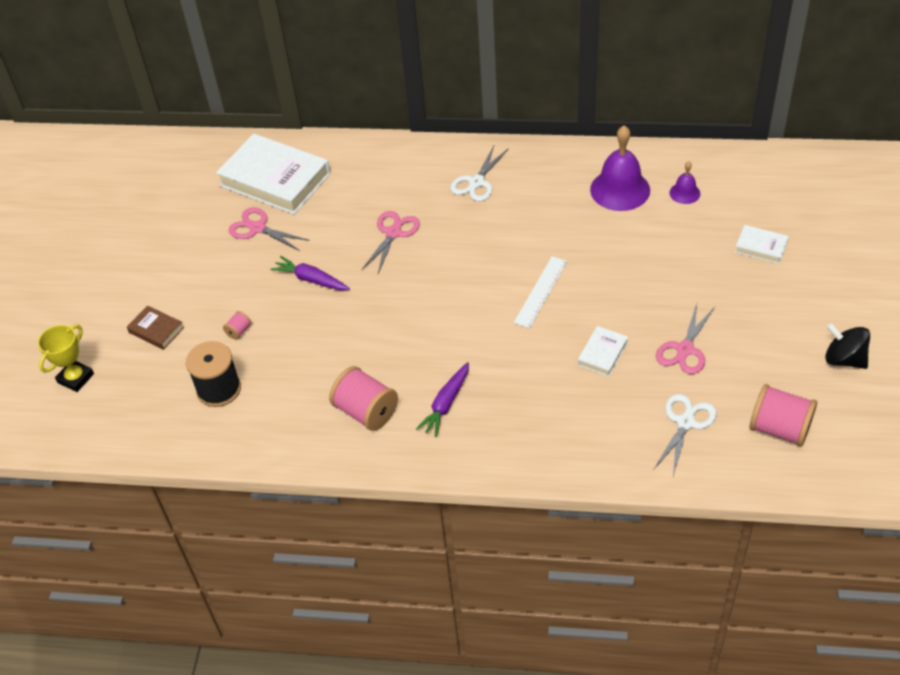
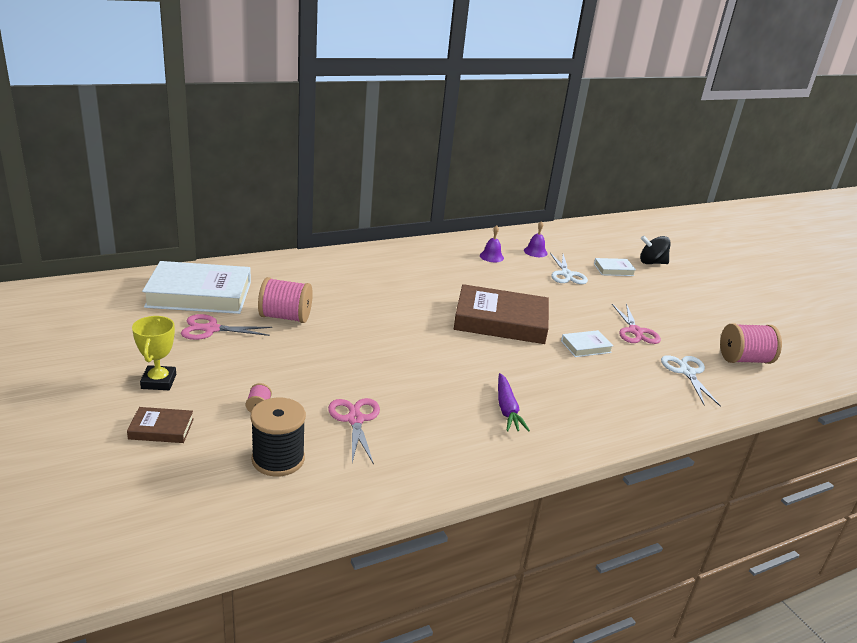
camera: 40 degrees left, 20 degrees down
(76, 378) = (86, 499): yellow trophy -> yellow trophy (159, 381)
(311, 280) = (299, 353): purple carrot -> none
(366, 411) = (444, 434): pink spool -> pink spool (285, 317)
(393, 233) = (345, 309): pink scissors -> pink scissors (355, 419)
(476, 182) = (383, 269): white scissors -> white scissors (566, 274)
(541, 291) = (500, 321): white ruler -> brown book
(602, 354) = (586, 347): white book -> white book turned 75 degrees clockwise
(620, 189) = (491, 256): purple bell -> purple bell, size x0.51
(844, 359) = (730, 314): black spinning top -> black spinning top (652, 263)

